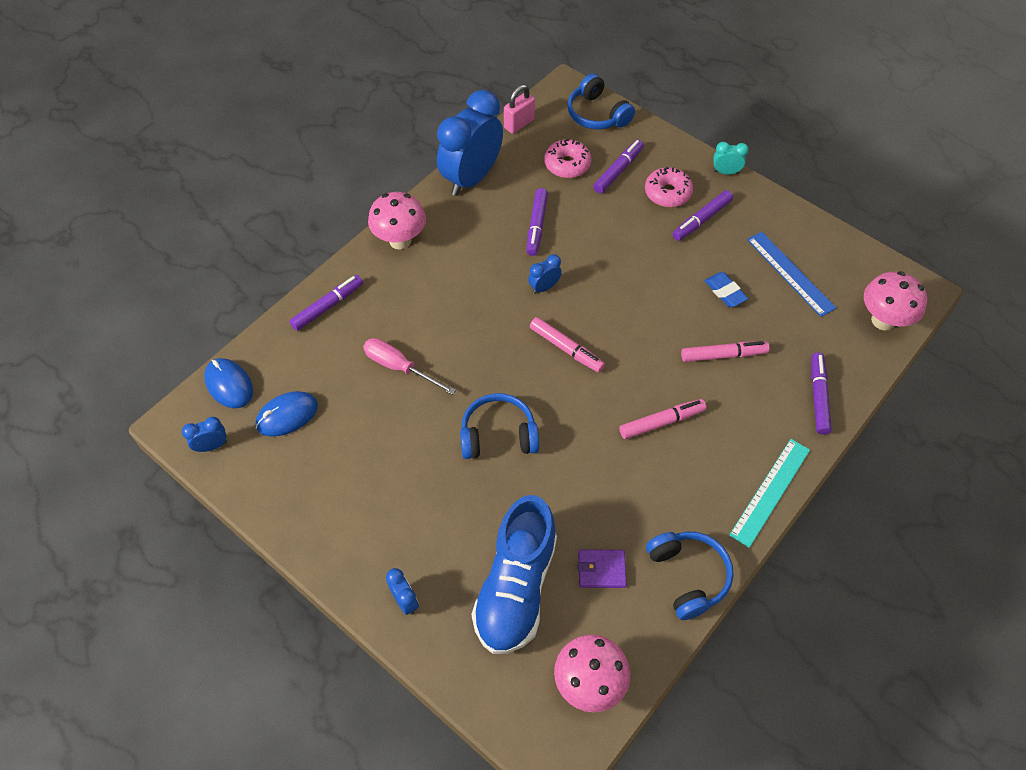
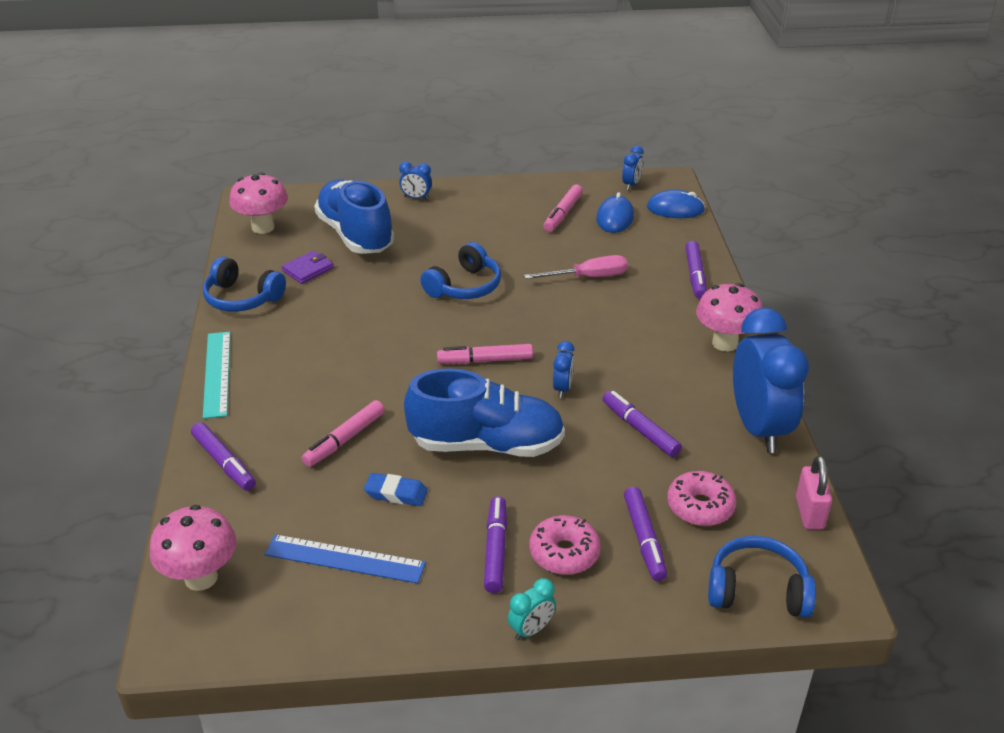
camera: 135 degrees right, 20 degrees down
(637, 284) = (486, 444): none -> blue shoe
(662, 422) = (350, 363): pink marker -> pink marker (562, 214)

